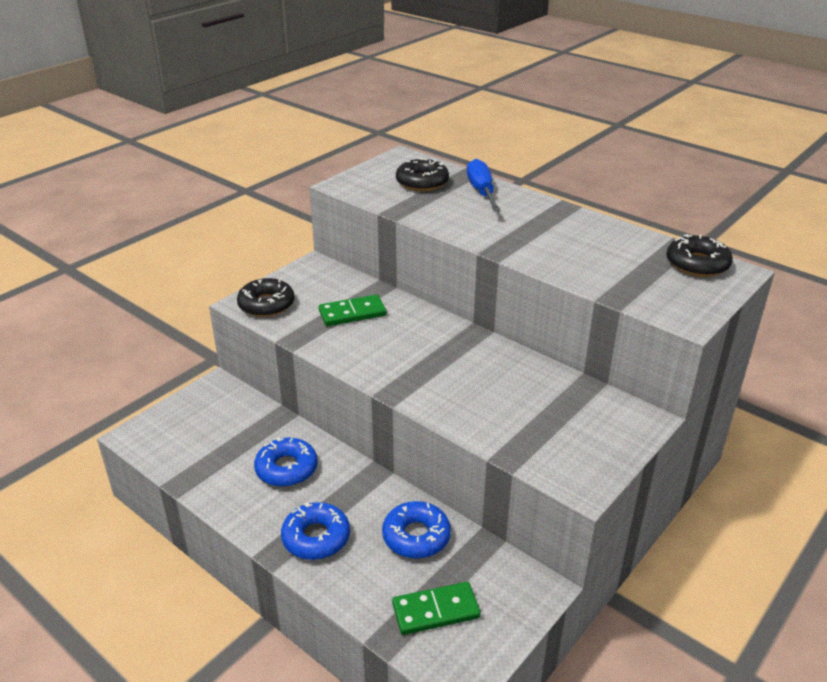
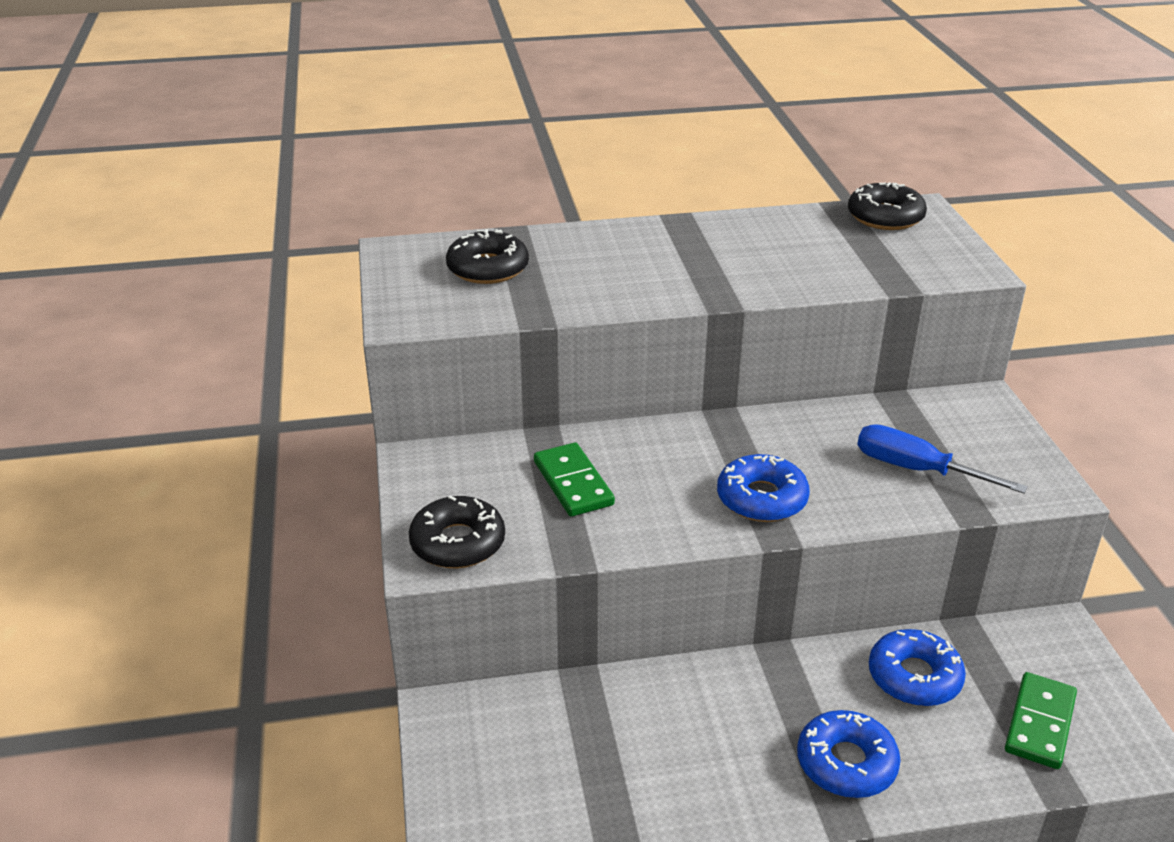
camera: 50 degrees left, 0 degrees up
(286, 469) = (694, 727): blue donut -> blue donut (761, 498)
(352, 313) = (573, 483): green domino -> green domino turned 45 degrees counterclockwise
(481, 192) = (571, 246): blue screwdriver -> blue screwdriver (917, 470)

